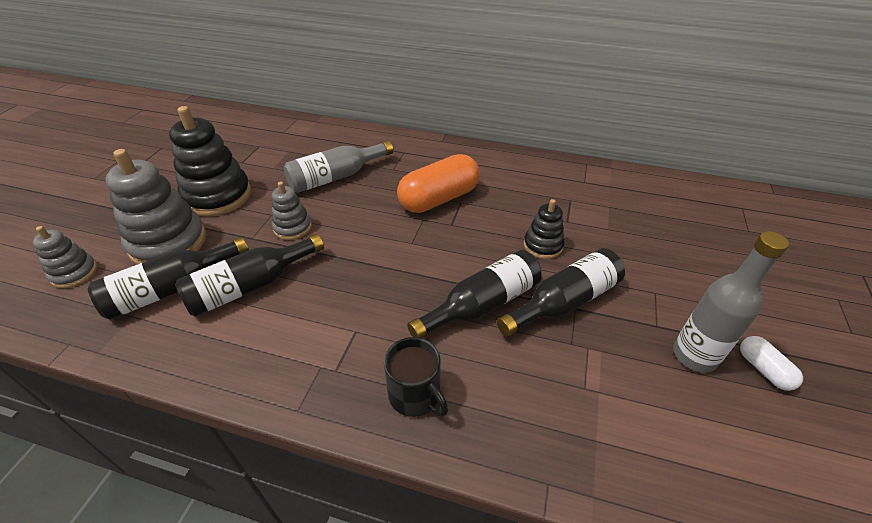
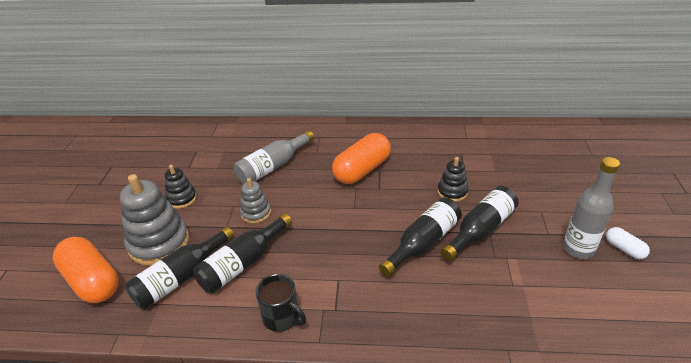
camera: 10 degrees left, 5 degrees down
(74, 273) = (92, 281): grey stacking toy -> orange capsule
(218, 196) = (182, 199): black stacking toy -> black stacking toy, size x0.54
(415, 395) = (399, 314): black mug -> black mug (282, 317)

